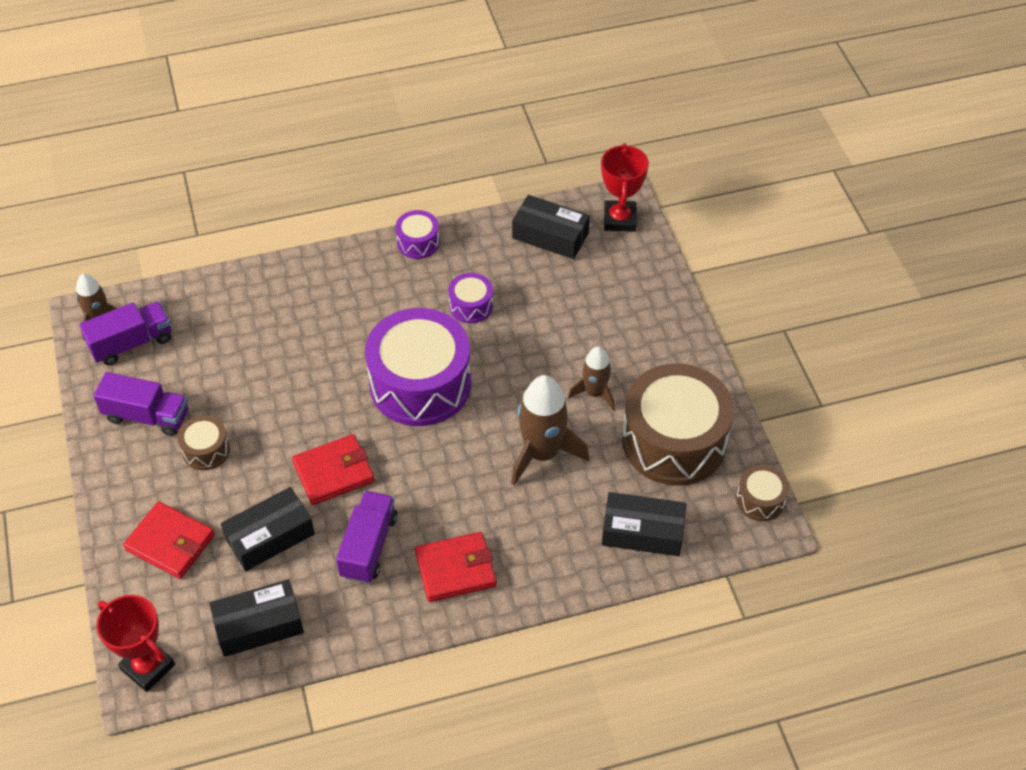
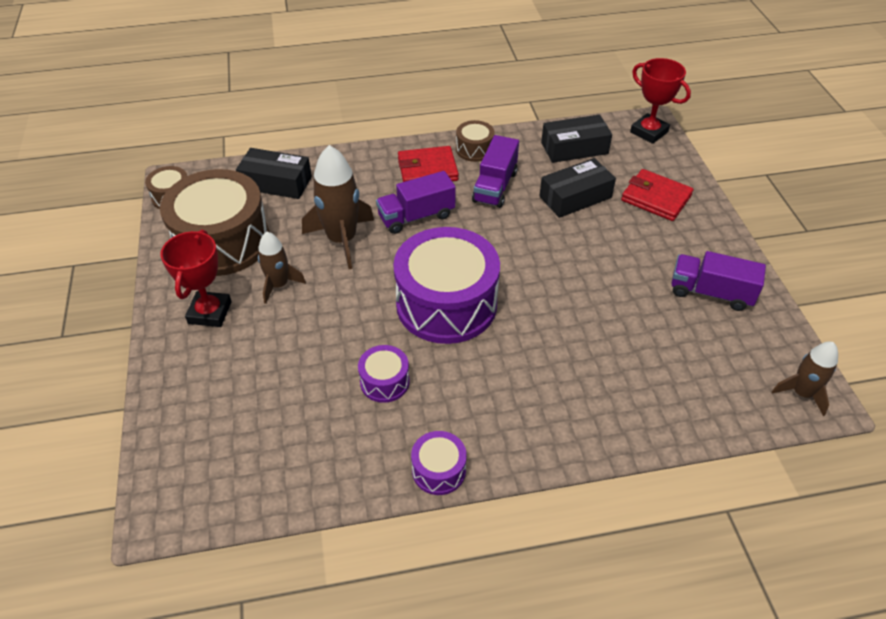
camera: 175 degrees left, 5 degrees down
(131, 343) = (755, 365): purple truck -> purple truck (416, 216)
(206, 450) = (645, 261): brown drum -> brown drum (474, 149)
(334, 472) = (526, 237): red wallet -> none
(550, 236) = (271, 467): black box -> none
(619, 219) = (176, 485): red trophy -> red trophy (210, 312)

